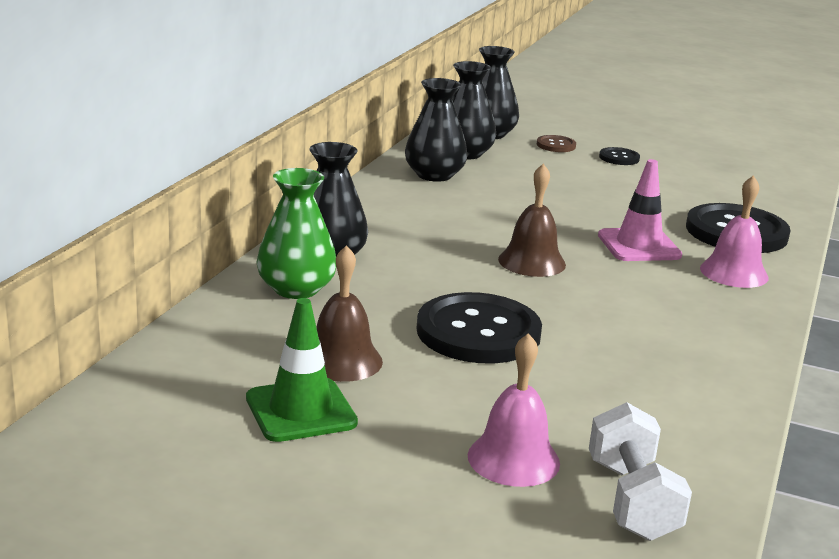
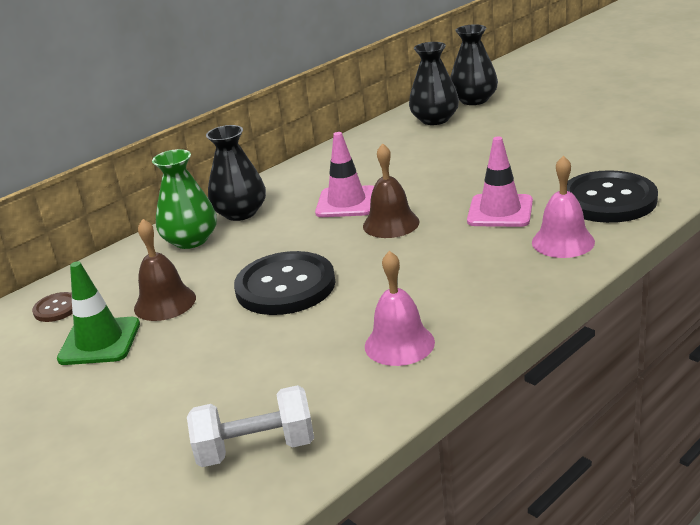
camera: 30 degrees right, 5 degrees up
(434, 175) = (390, 140): black vase -> none
(454, 241) = (346, 202): none -> pink traffic cone
(513, 459) = (204, 400): pink bell -> pink bell (399, 344)
(556, 145) = (523, 110): brown button -> brown button (56, 308)
(619, 158) = (570, 122): black button -> none
(632, 500) = (256, 449): white dumbbell -> white dumbbell turned 60 degrees clockwise

